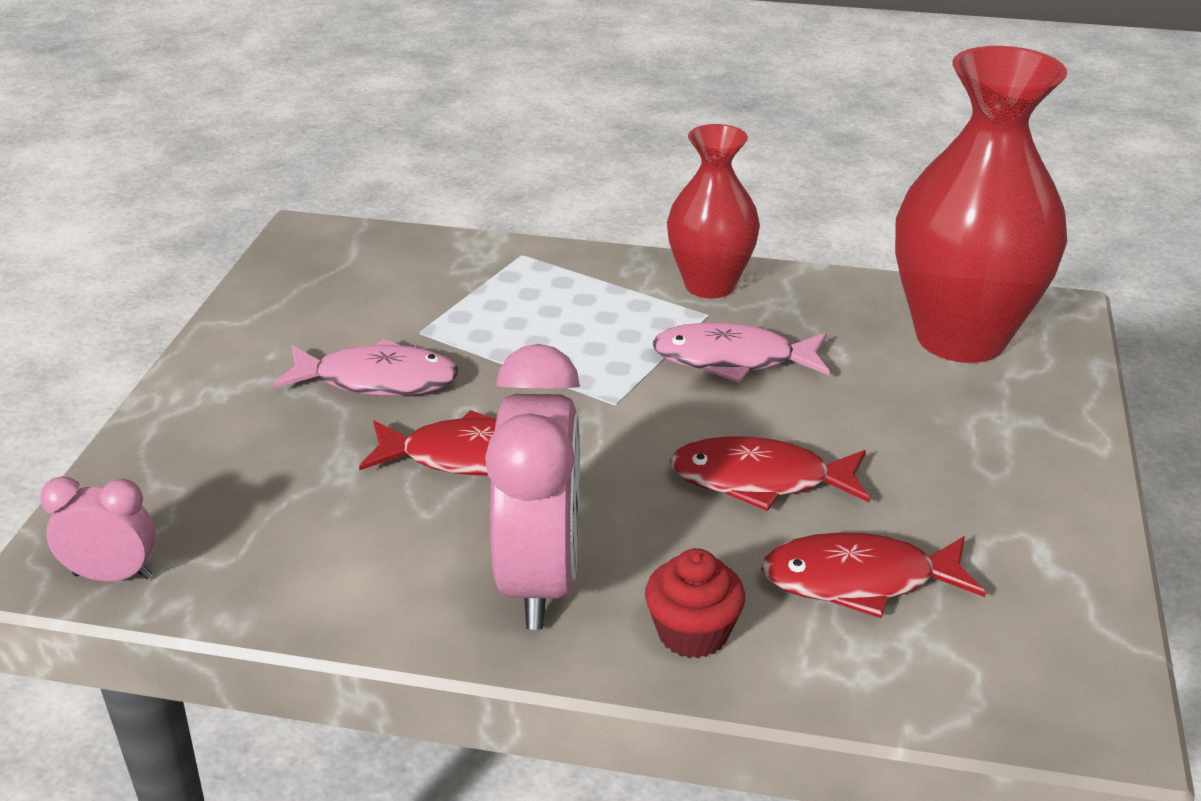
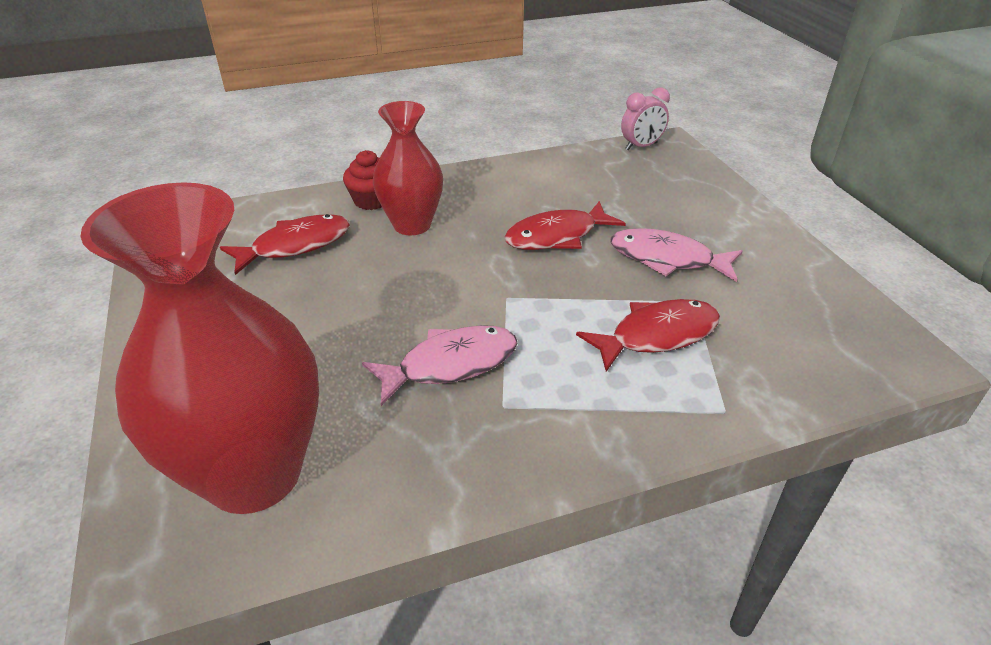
camera: 150 degrees right, 5 degrees up
(377, 380) = (667, 259): pink fish -> pink fish turned 45 degrees clockwise
(539, 579) = (461, 198): pink clock -> none
(710, 285) = (527, 446): red vase -> red vase (412, 225)
(760, 480) = (377, 279): red fish -> red fish (657, 335)

